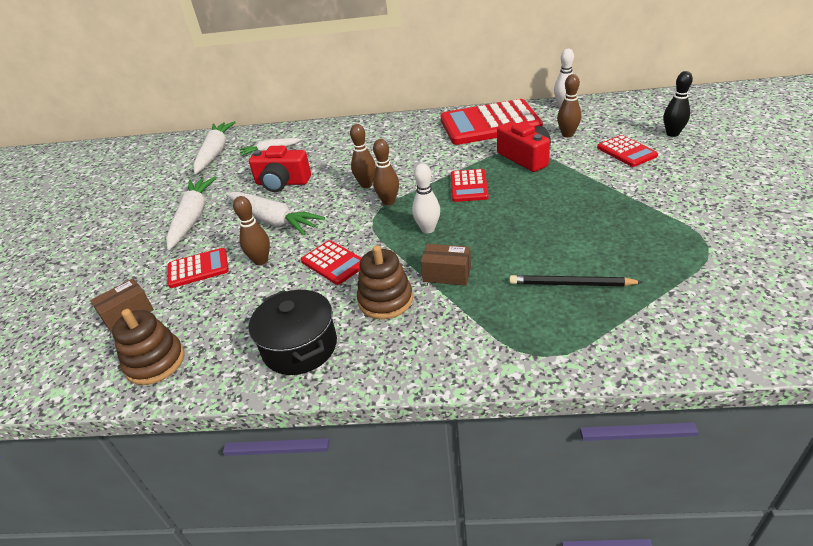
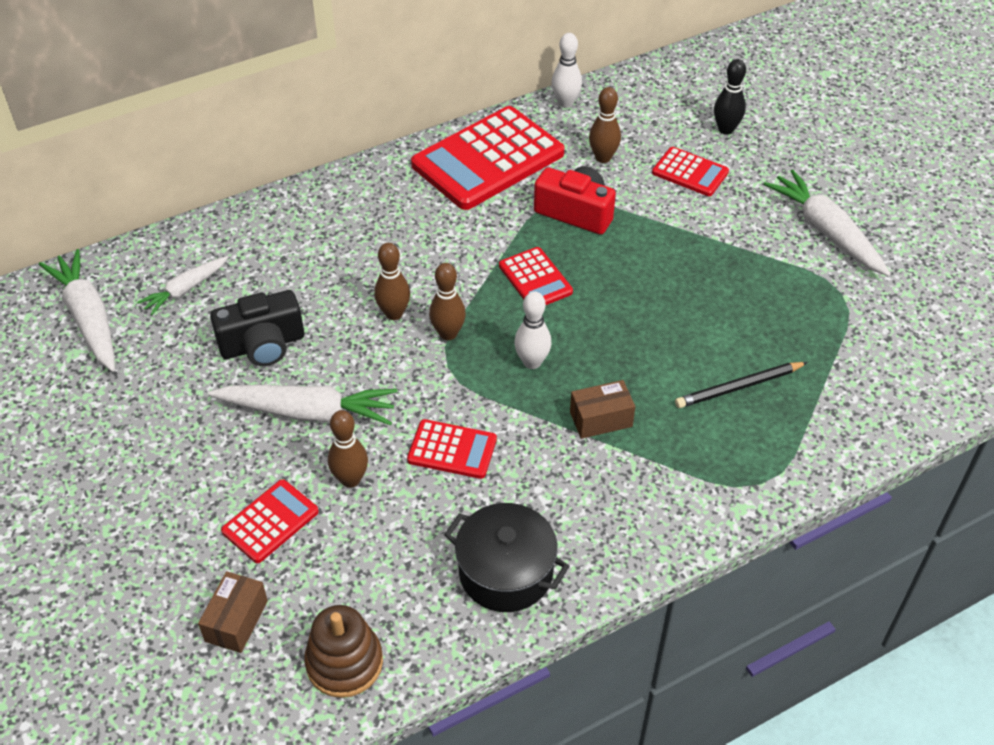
camera: 35 degrees left, 10 degrees up
(193, 218) = (176, 447): white carrot -> white carrot (826, 231)
(282, 183) = (262, 345): red camera -> black camera
(385, 300) = (556, 478): brown stacking toy -> none

